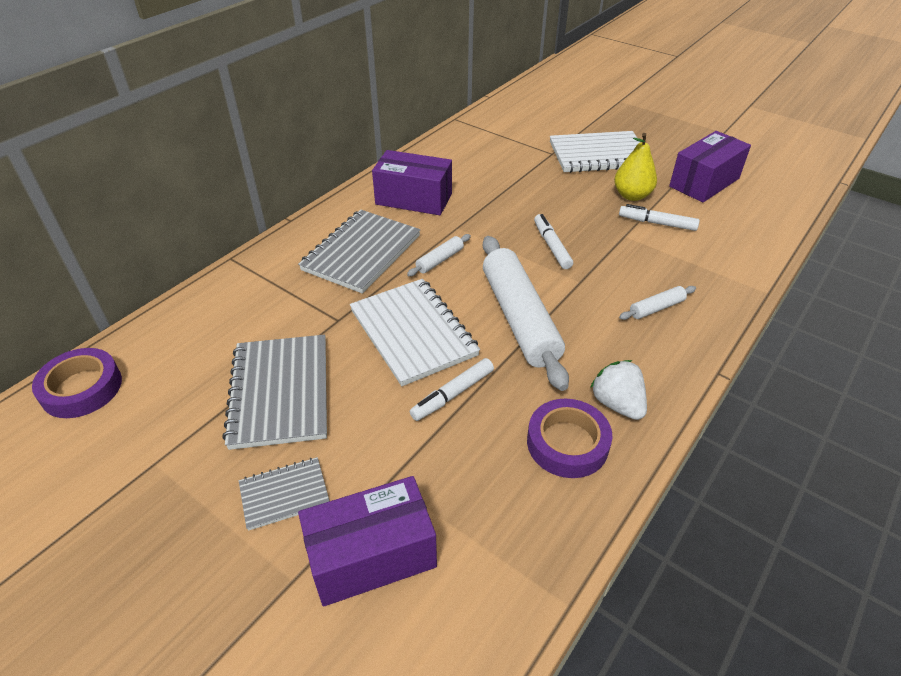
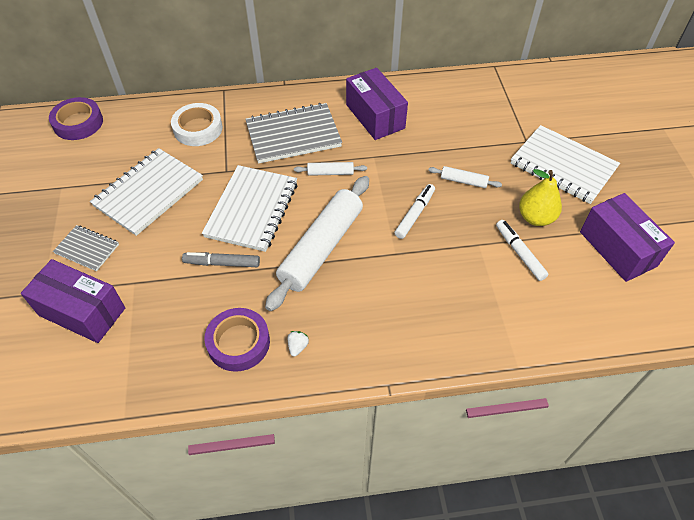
camera: 45 degrees right, 10 degrees up
(252, 304) = (198, 129): none -> white tape
(280, 392) = (148, 193): grey notebook -> white notebook
(452, 394) = (222, 263): white marker -> grey marker
(617, 404) = (297, 347): white strawberry -> white strawberry, size x0.52
(656, 308) = (417, 311): white rolling pin -> white rolling pin (463, 181)
(704, 182) = (617, 248): purple box -> purple box turned 60 degrees clockwise

